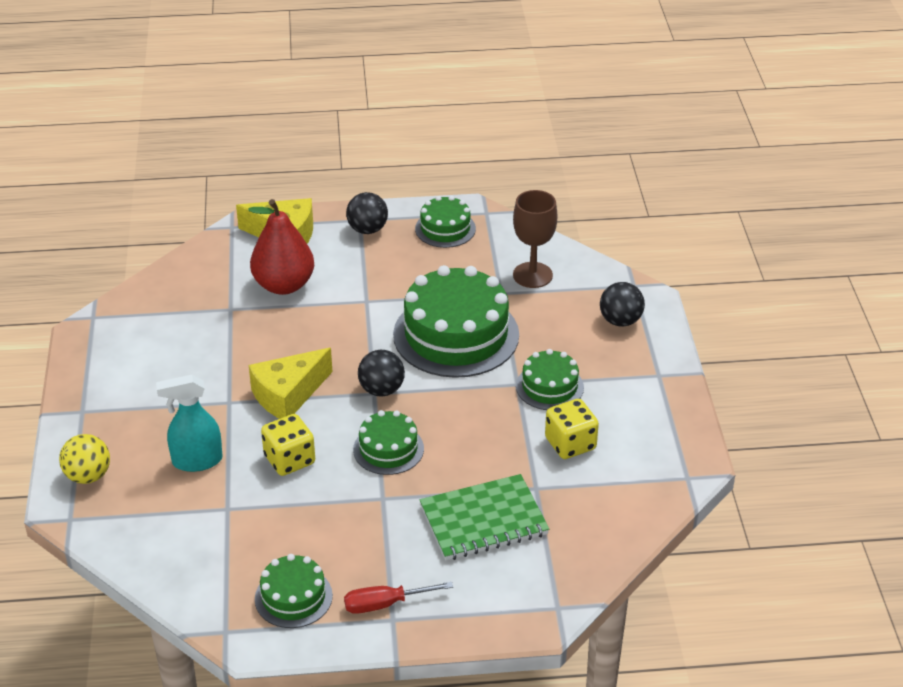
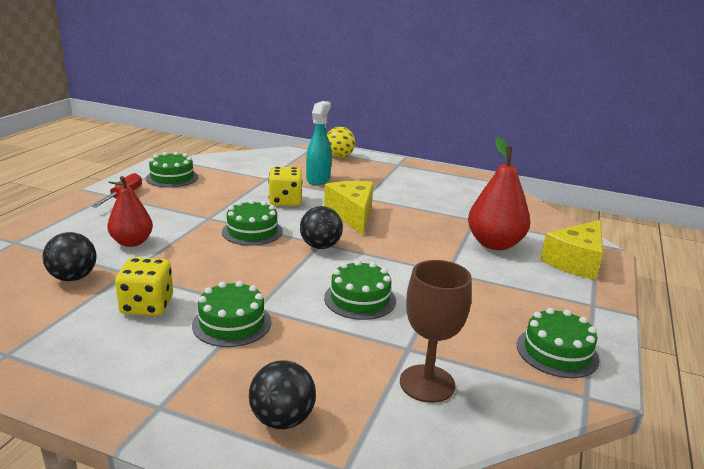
camera: 115 degrees right, 15 degrees down
(367, 229) = (571, 304): black ball -> black ball (73, 278)
(456, 335) = (360, 299): green cake -> green cake, size x0.52
(483, 520) = (132, 242): green notebook -> red pear

